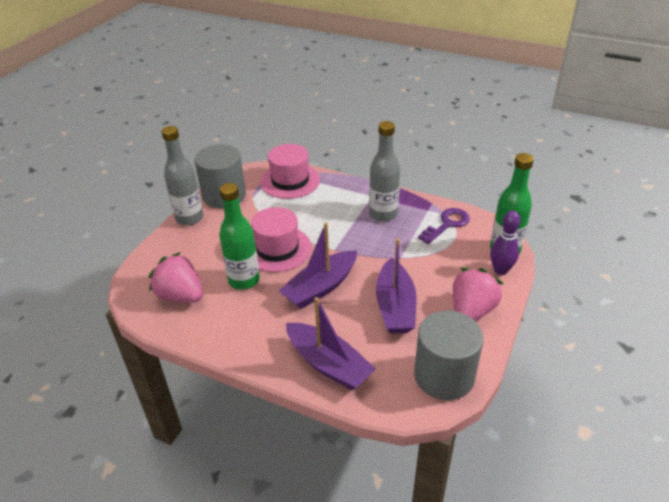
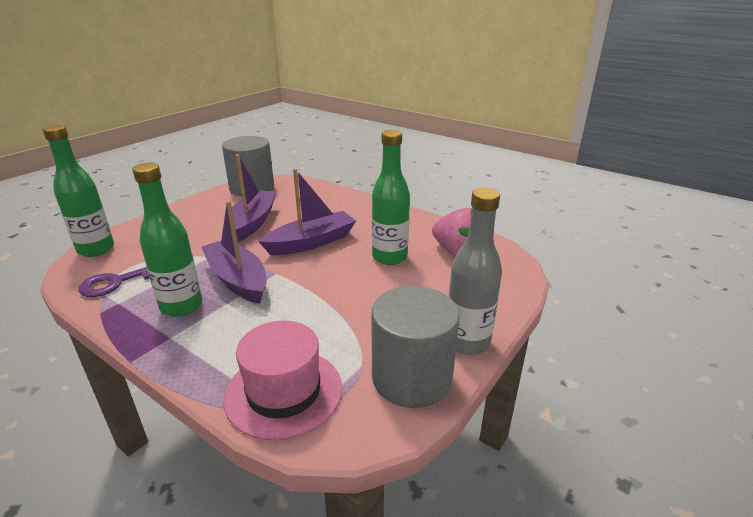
camera: 170 degrees left, 10 degrees down
(277, 249) = (344, 282): pink hat -> none
(328, 364) = (330, 200): purple boat -> purple boat (237, 279)
(383, 214) = (181, 306): grey bottle -> green bottle
(471, 311) = (191, 213): pink strawberry -> none
(500, 270) = (127, 234): purple bowling pin -> none

